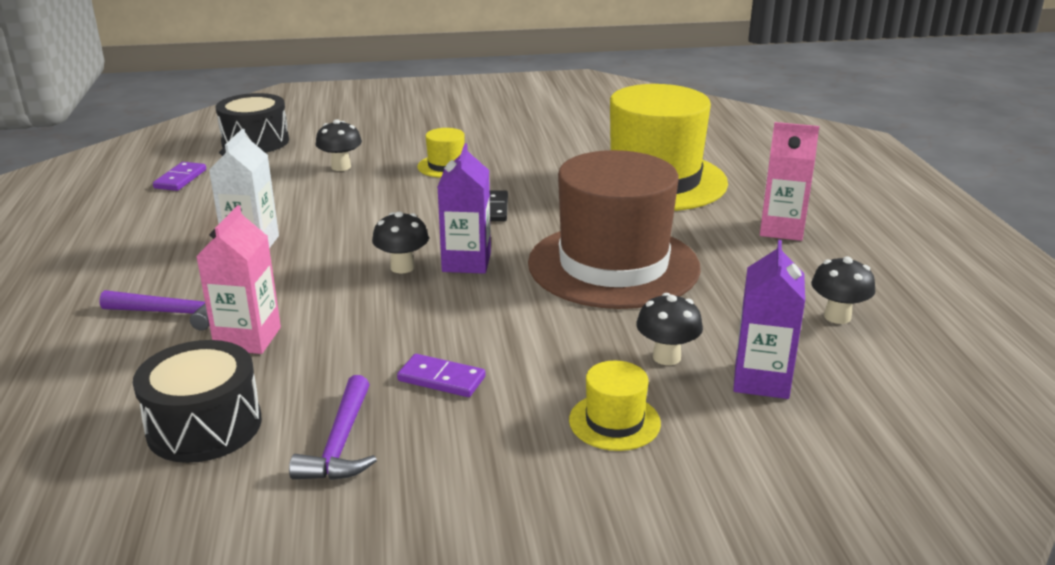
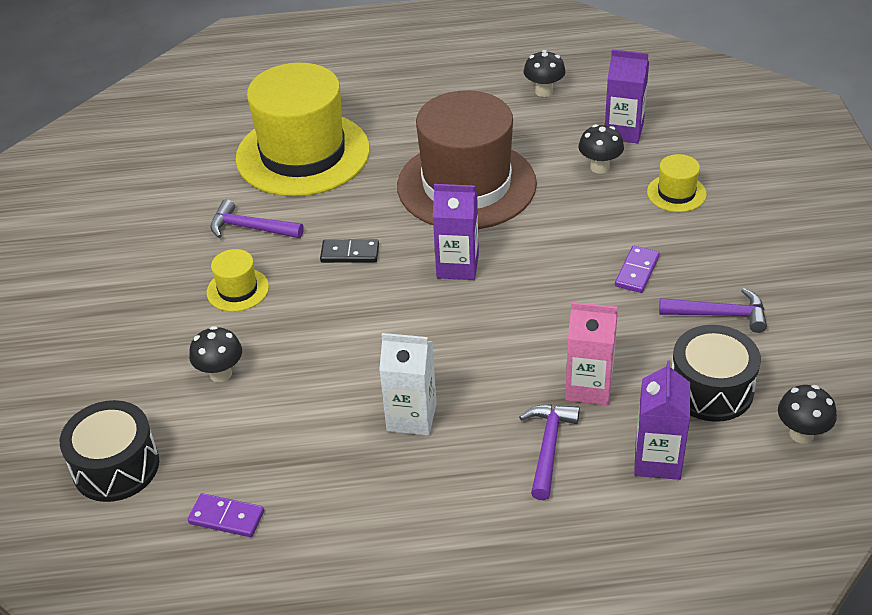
camera: 85 degrees left, 15 degrees up
(114, 379) = (657, 460): none -> purple carton
(402, 267) = (465, 305): black mushroom -> black mushroom (801, 434)
(533, 166) = (250, 228): none -> purple hammer
(781, 229) = (410, 97): pink carton -> none

